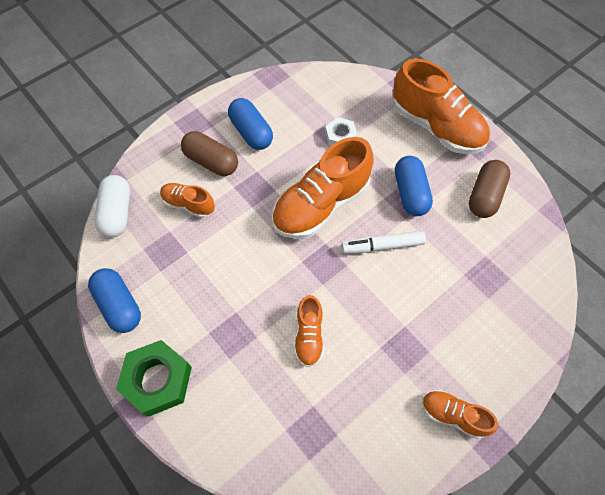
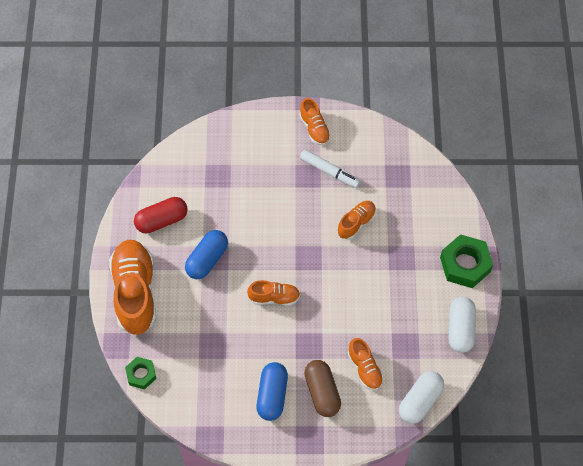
camera: 140 degrees left, 0 degrees up
(119, 305) = (460, 329): blue capsule -> white capsule
(321, 205) = (274, 297): orange shoe -> orange shoe, size x0.51
(340, 137) = (211, 339): white nut -> none
(365, 79) = (141, 374): none -> green nut
(382, 246) = (261, 240): white marker -> white marker (329, 171)
(484, 196) = (161, 220): brown capsule -> red capsule

